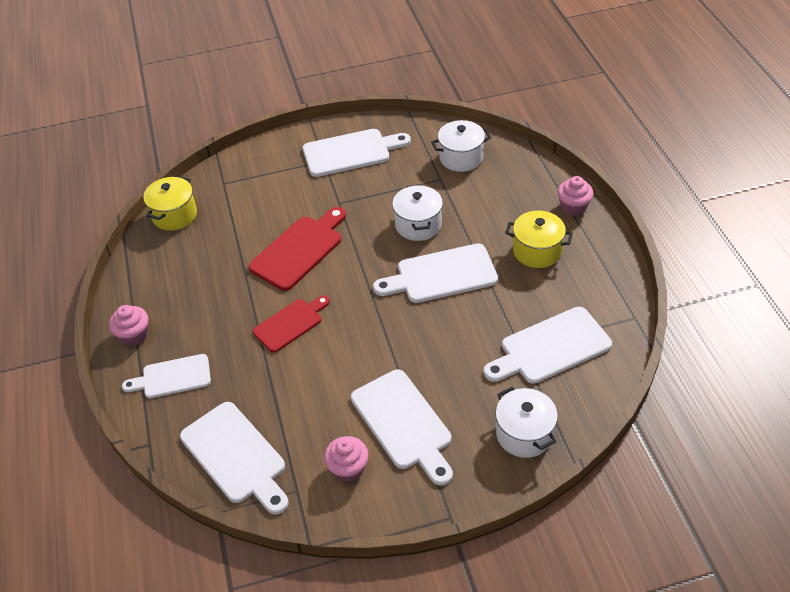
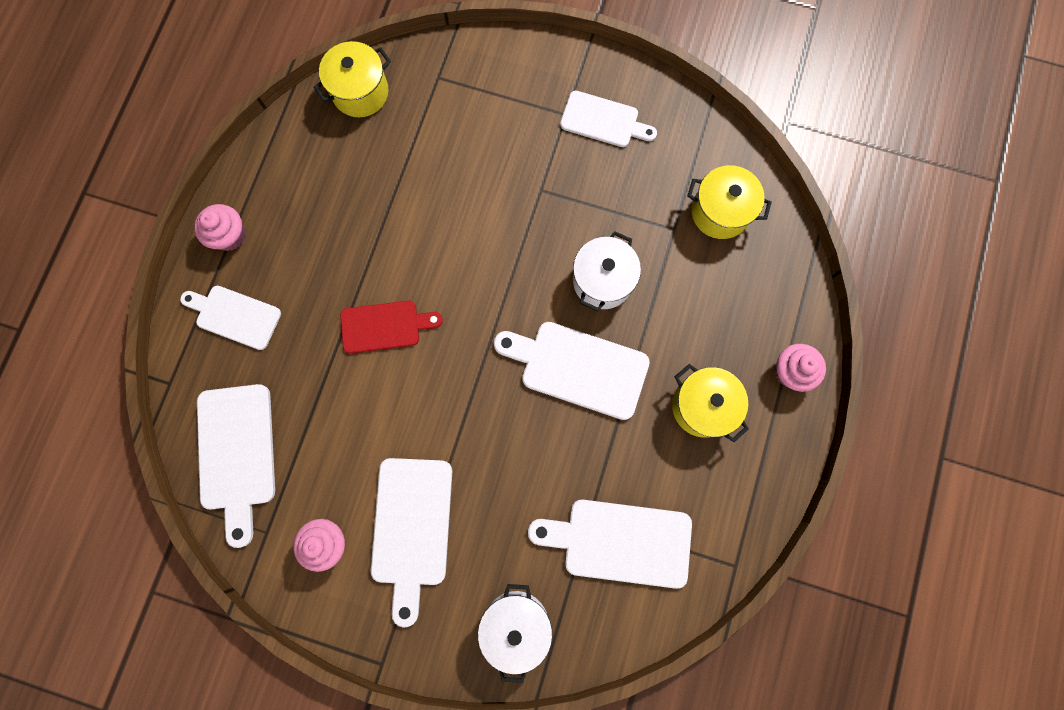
camera: 30 degrees right, 30 degrees up
(299, 250) = (456, 231): red cutting board -> none
(351, 152) = (603, 121): white cutting board -> white cutting board, size x0.66
(461, 158) = (720, 212): white pot -> yellow pot

